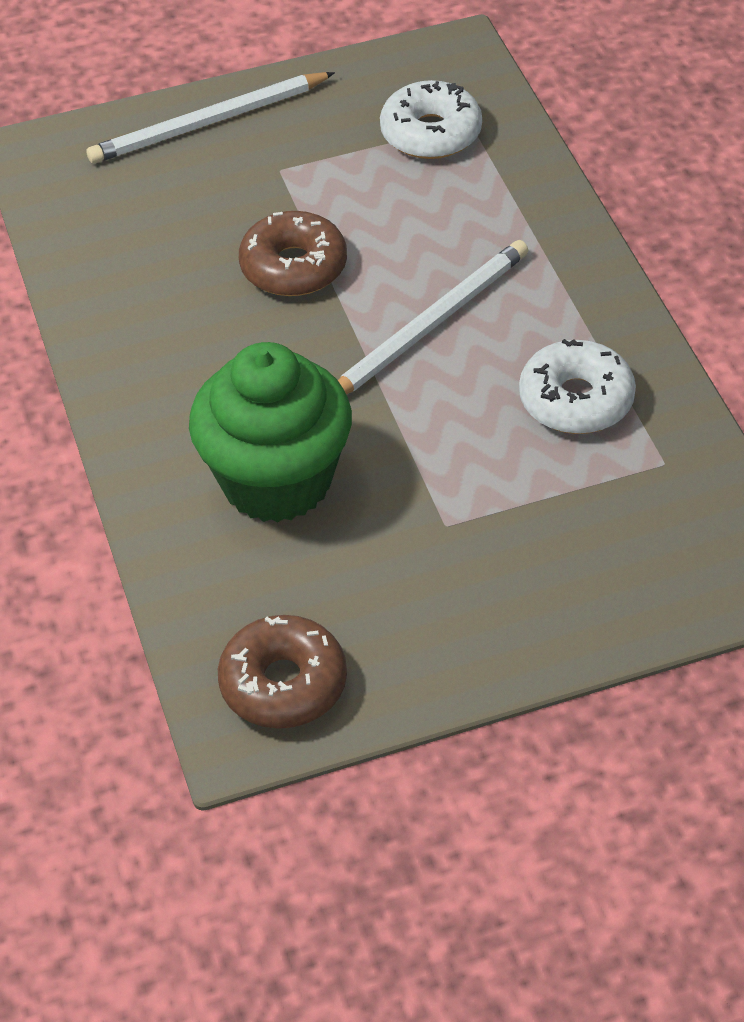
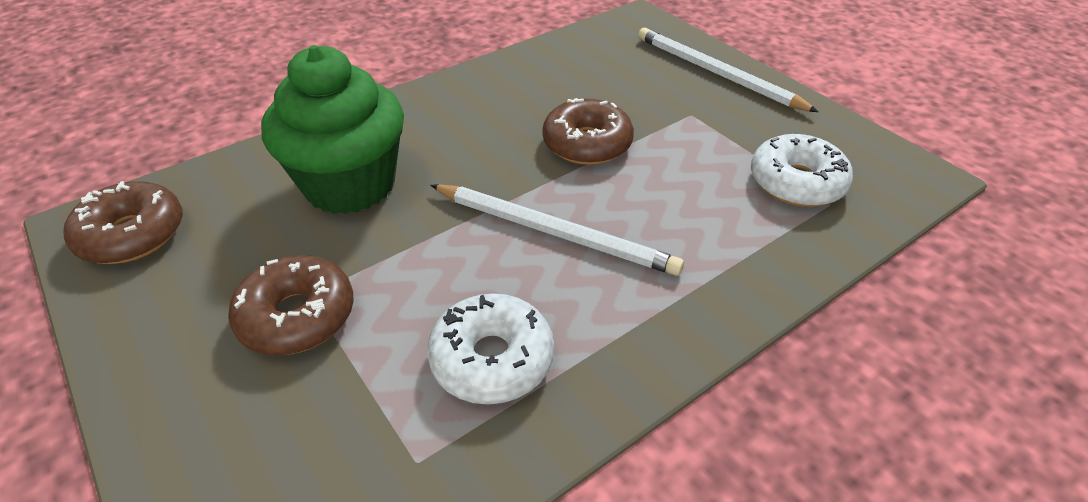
camera: 70 degrees right, 5 degrees down
(473, 535) = (297, 316): none -> brown donut

